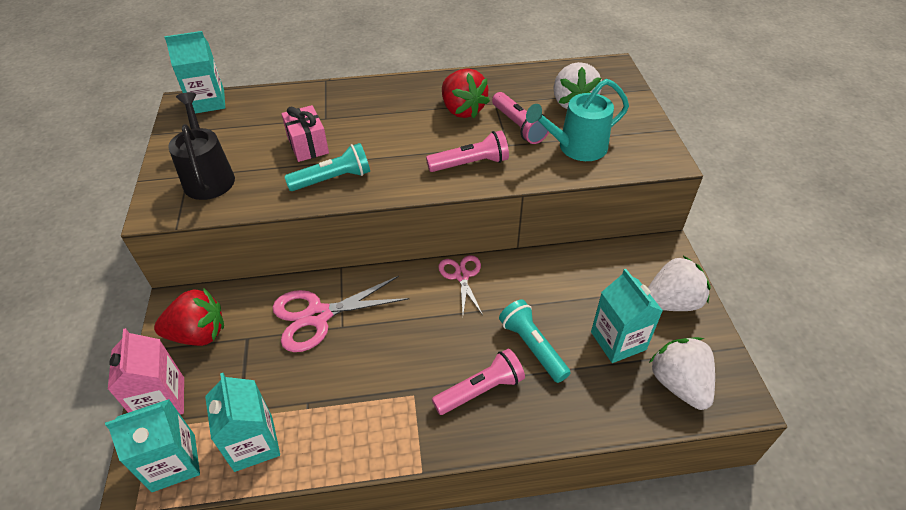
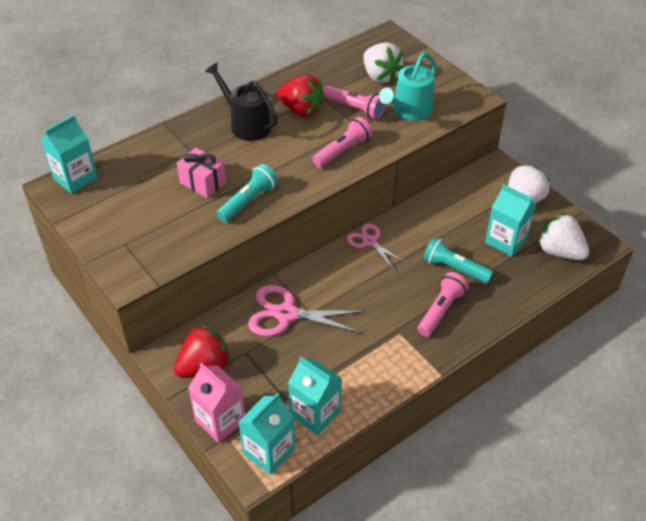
camera: 30 degrees left, 0 degrees up
(208, 177) = (144, 238): black watering can -> black watering can (246, 124)
(318, 315) = (286, 314): pink scissors -> pink scissors turned 60 degrees clockwise

